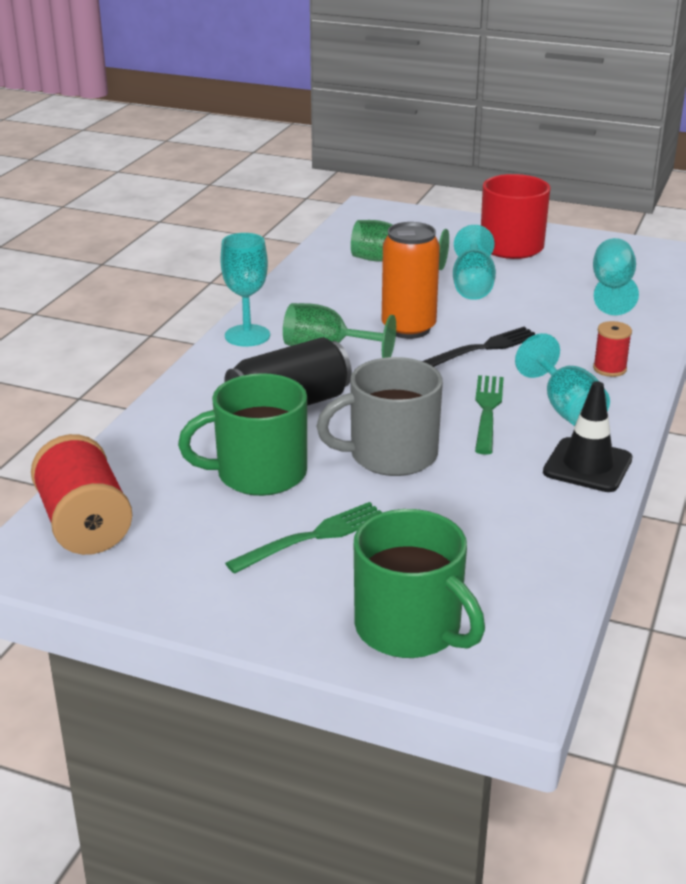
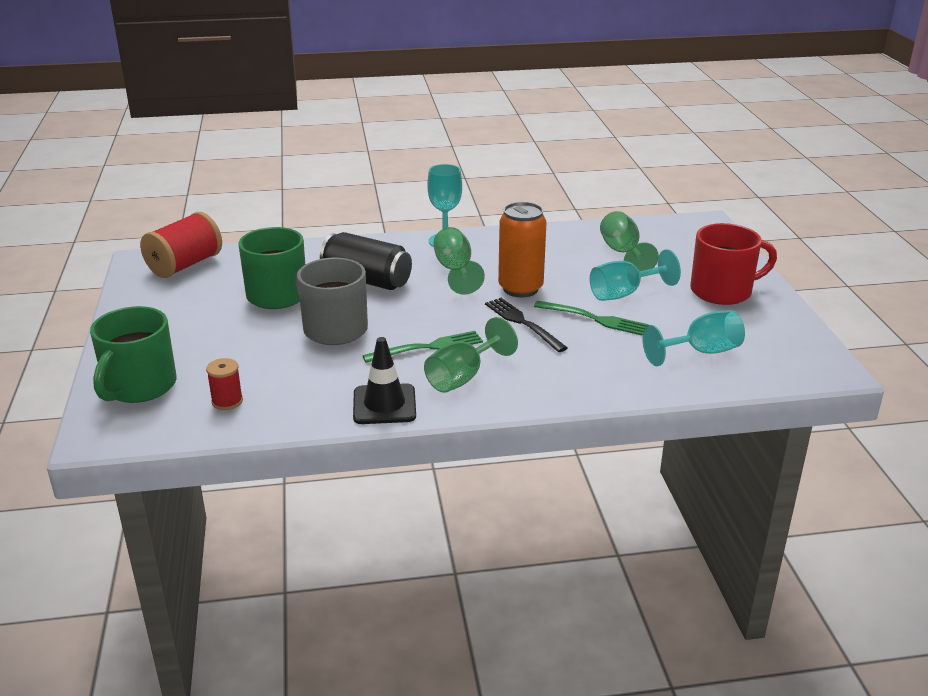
camera: 60 degrees right, 0 degrees up
(313, 537) = (217, 330): green fork -> green fork (594, 319)
(483, 348) = (523, 323): black fork -> black fork turned 150 degrees counterclockwise
(566, 408) = (463, 377): turquoise goblet -> green goblet
(609, 369) = (549, 382): red spool -> red spool (227, 401)

